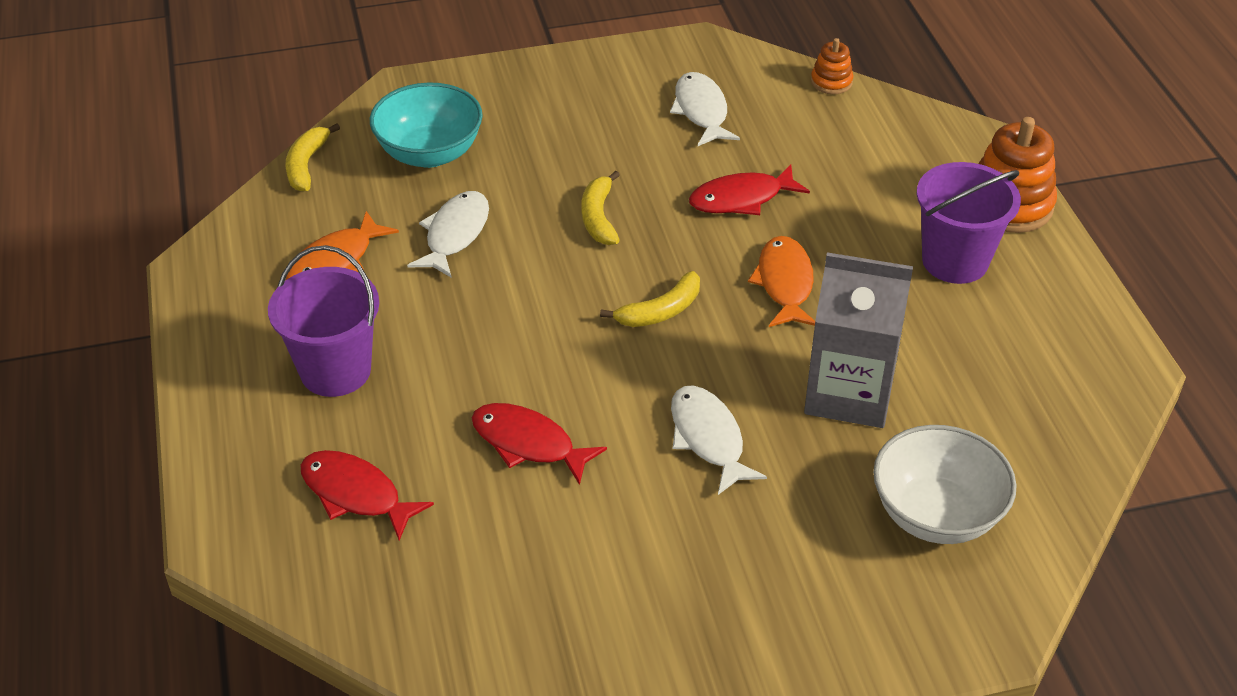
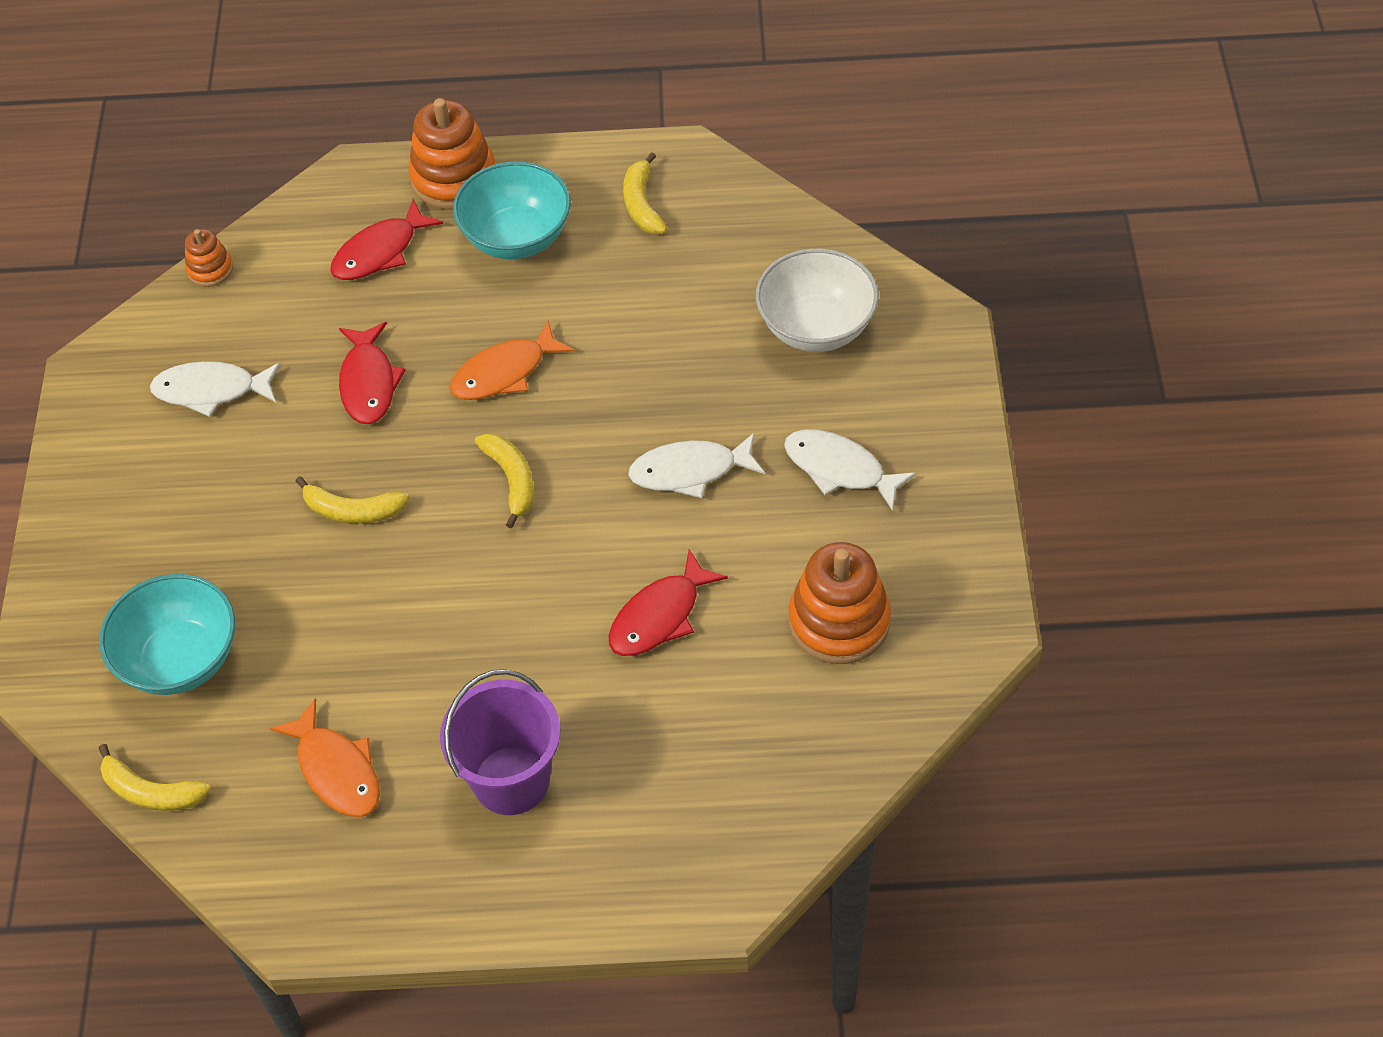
camera: 75 degrees left, 10 degrees up
(356, 494) = (689, 772): red fish -> red fish (380, 252)
(455, 234) = (332, 648): white fish -> white fish (839, 469)
(549, 589) = (839, 621): none -> orange stacking toy
(784, 283) = (504, 372): orange fish -> orange fish turned 45 degrees counterclockwise
(849, 393) = (662, 355): grey carton -> none
(955, 261) = (517, 237): purple bucket -> turquoise bowl
(1043, 344) = (642, 204): none -> yellow banana

